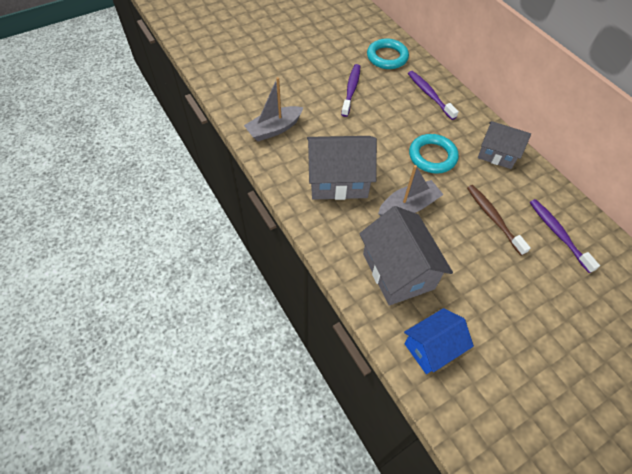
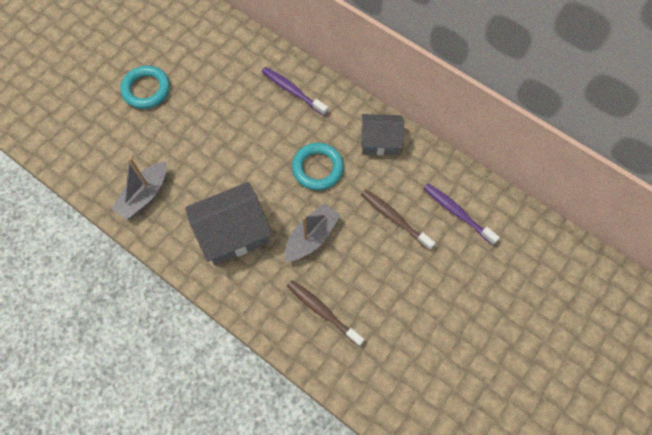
camera: 20 degrees left, 10 degrees up
(351, 90) = (209, 114): purple toothbrush -> none
(387, 57) = (233, 56): turquoise ring -> turquoise ring (146, 89)
(398, 271) = (323, 311): grey house -> brown toothbrush
(432, 348) = (376, 377): blue house -> none

